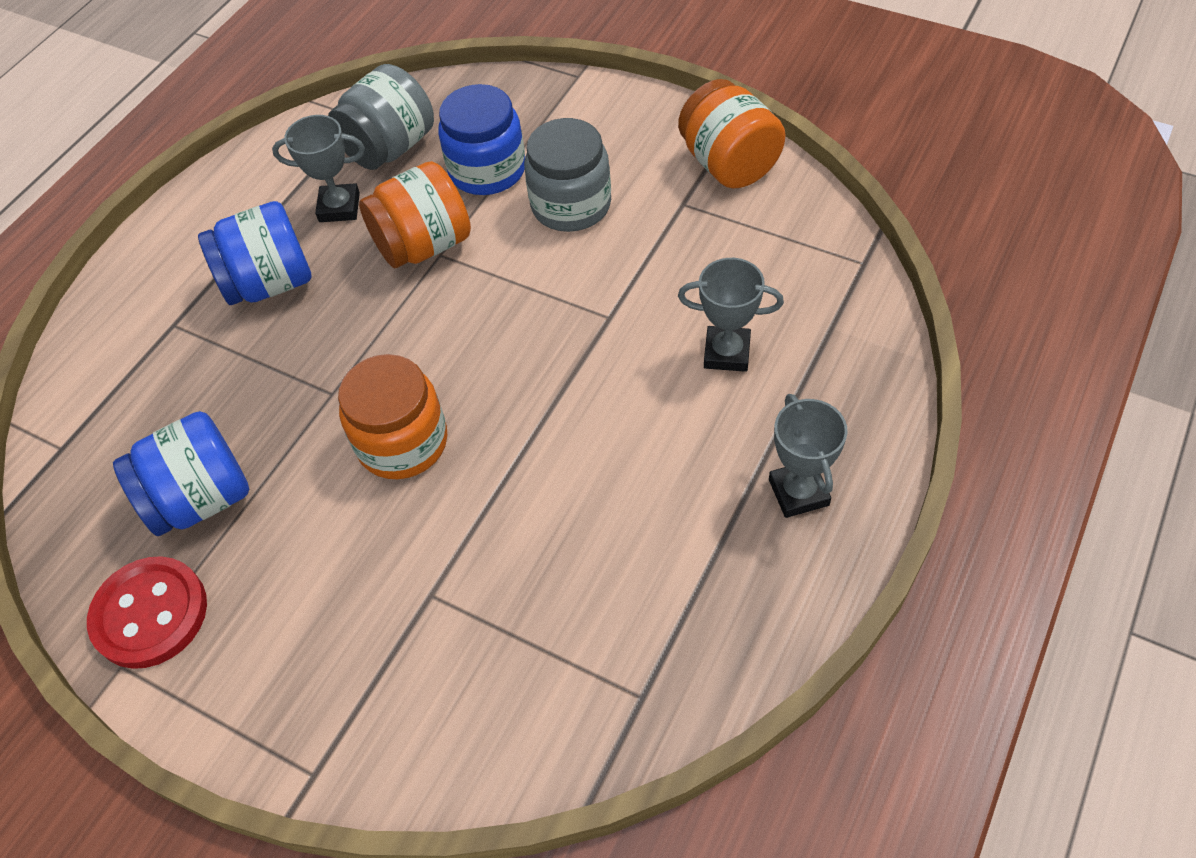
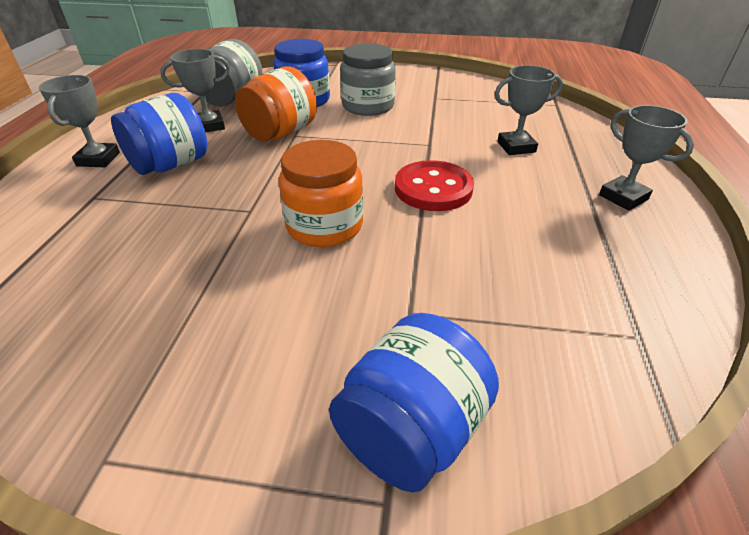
camera: 25 degrees left, 15 degrees down
(150, 614) = (127, 400): red button -> red button (433, 188)
(192, 251) = (98, 159): none -> grey trophy
(201, 498) = (156, 296): blue jar -> blue jar (411, 431)
(729, 164) = (448, 82): orange jar -> none

